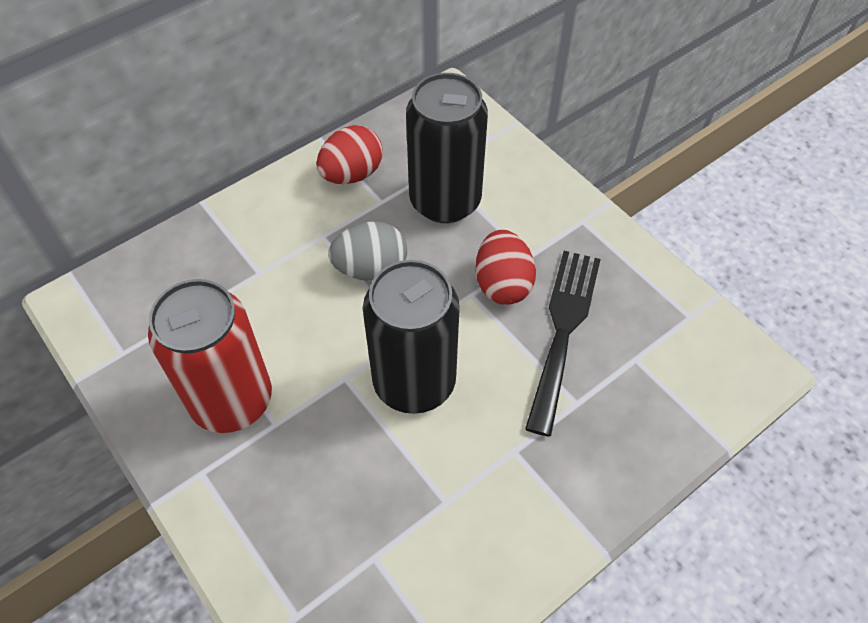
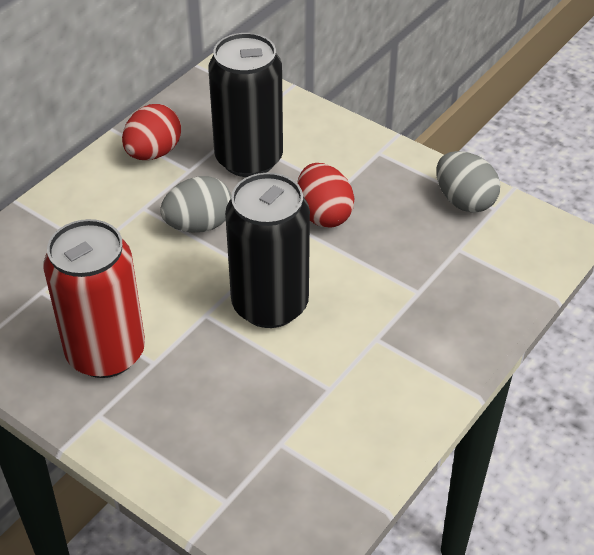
camera: 15 degrees left, 10 degrees down
(563, 330) = (389, 239): black fork -> none
(658, 300) = (464, 201): none -> grey egg

